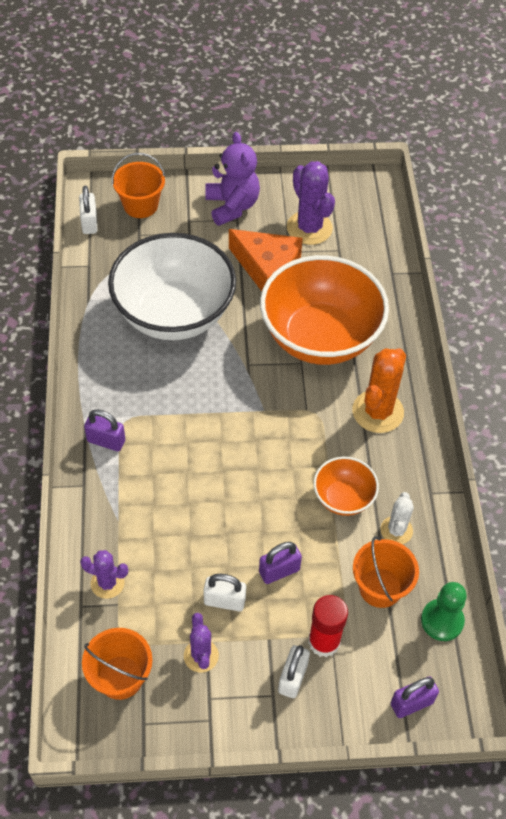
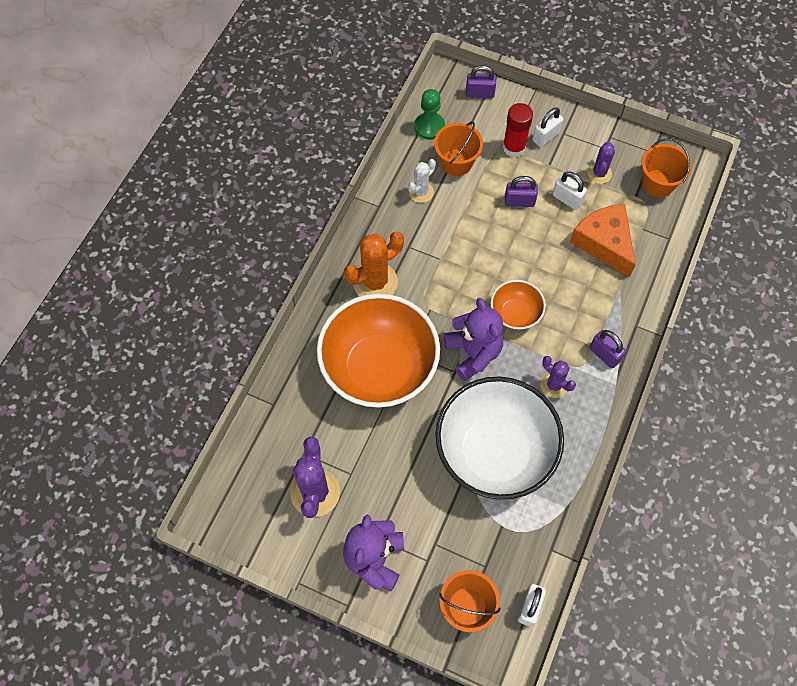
camera: 150 degrees left, 10 degrees up
(107, 583) = (644, 245): purple cactus -> purple cactus (553, 385)
(239, 387) = (473, 353): none -> purple teddy bear
(267, 268) = (382, 463): orange cheese -> orange cheese (604, 243)
(343, 498) = (444, 230): orange bowl -> orange bowl (515, 314)

